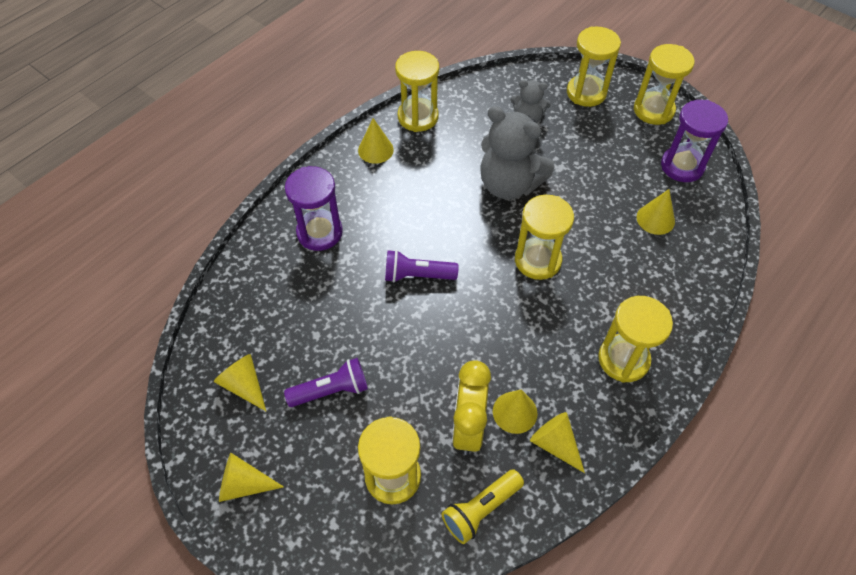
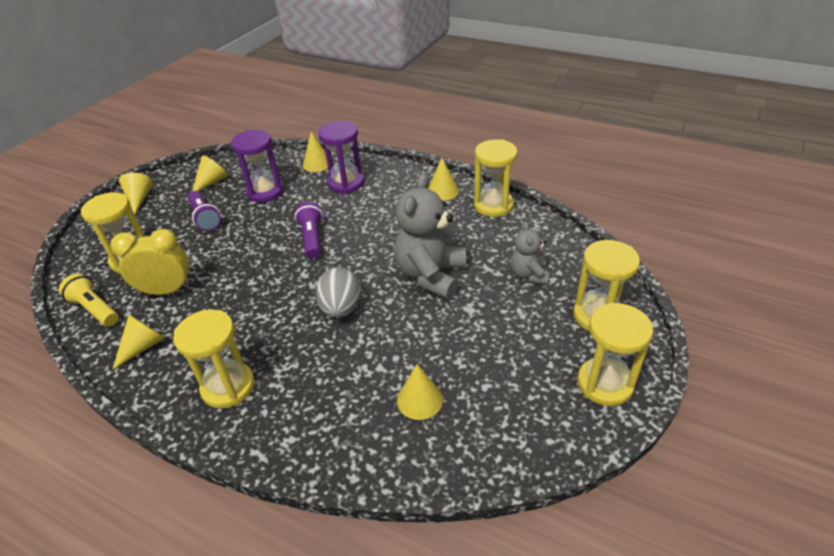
camera: 80 degrees right, 15 degrees down
(515, 412) = (177, 316): yellow cone -> yellow cone (317, 163)
(537, 260) = (341, 308): yellow hourglass -> grey egg
(682, 166) = (517, 421): purple hourglass -> purple hourglass (265, 192)

